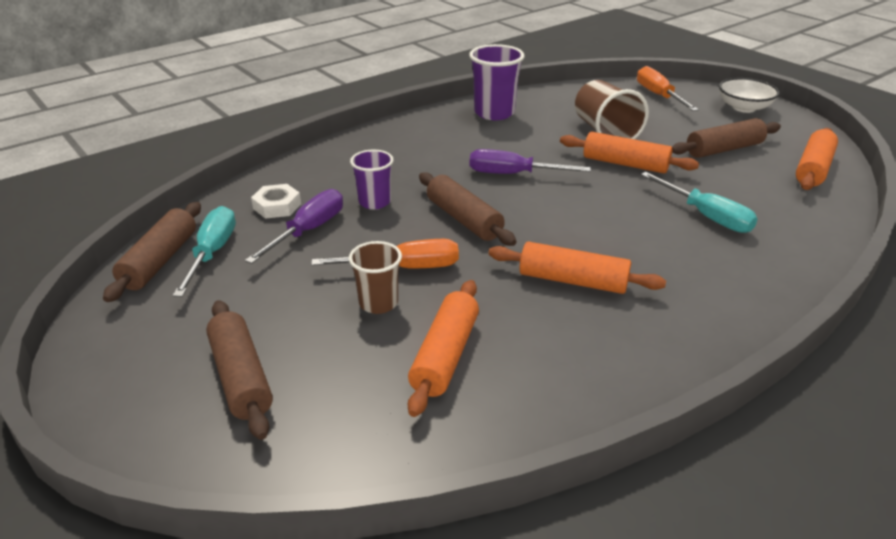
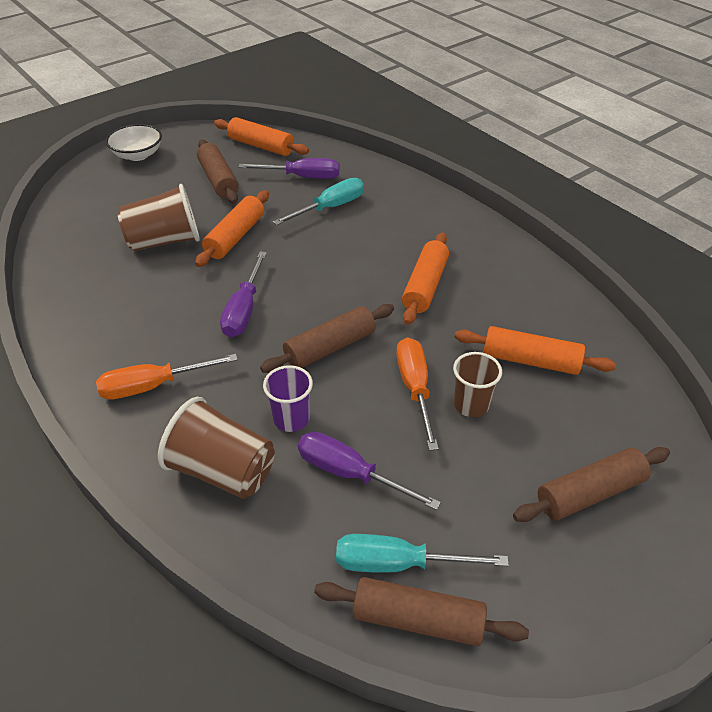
camera: 90 degrees left, 10 degrees up
(277, 206) = (294, 513): white nut -> none
(326, 176) = (222, 471): none -> brown cup
(494, 113) = (88, 318): purple cup -> none
(658, 95) = (90, 197): orange screwdriver -> orange screwdriver (153, 386)
(762, 197) = (302, 177): none -> purple screwdriver

